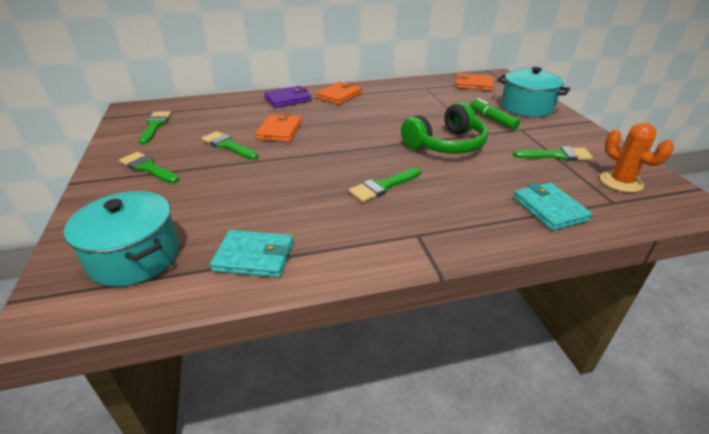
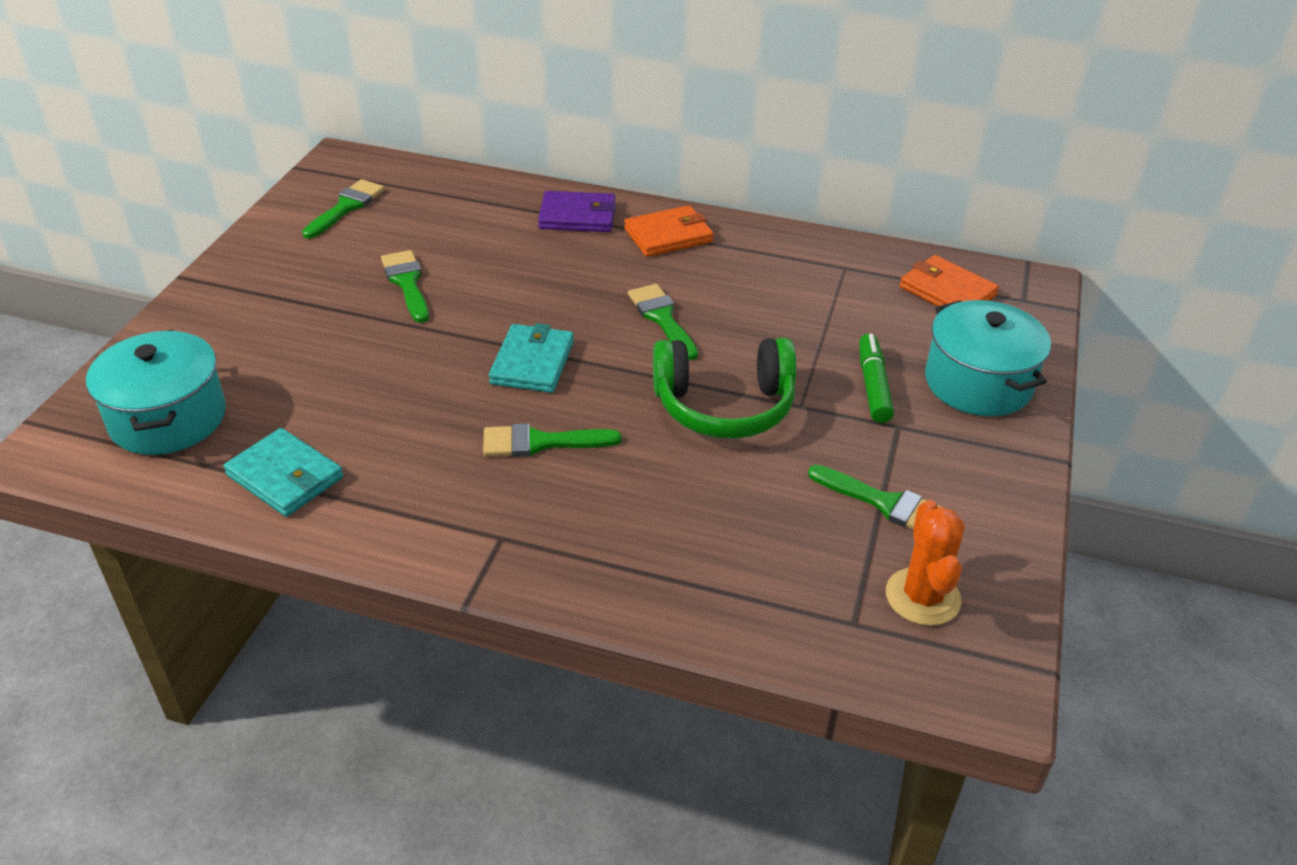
camera: 30 degrees right, 5 degrees up
(148, 168) = (279, 285): green brush -> green brush (662, 318)
(279, 130) = (502, 280): orange wallet -> none
(549, 209) = (734, 585): turquoise wallet -> turquoise wallet (532, 362)

